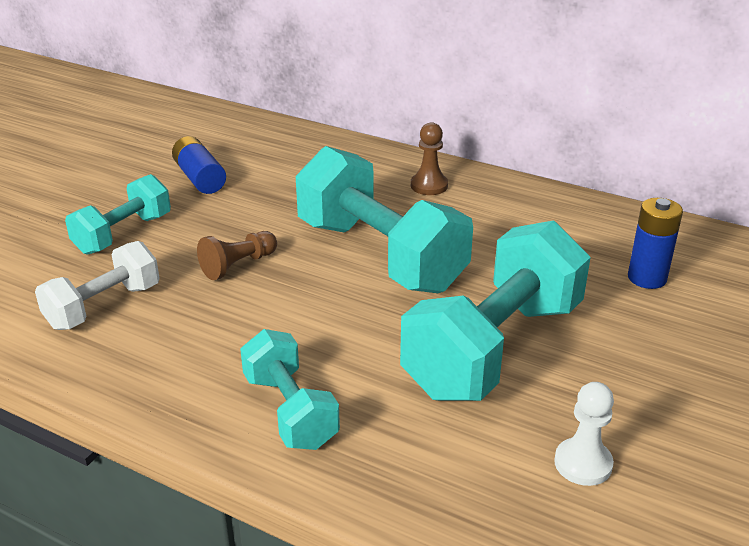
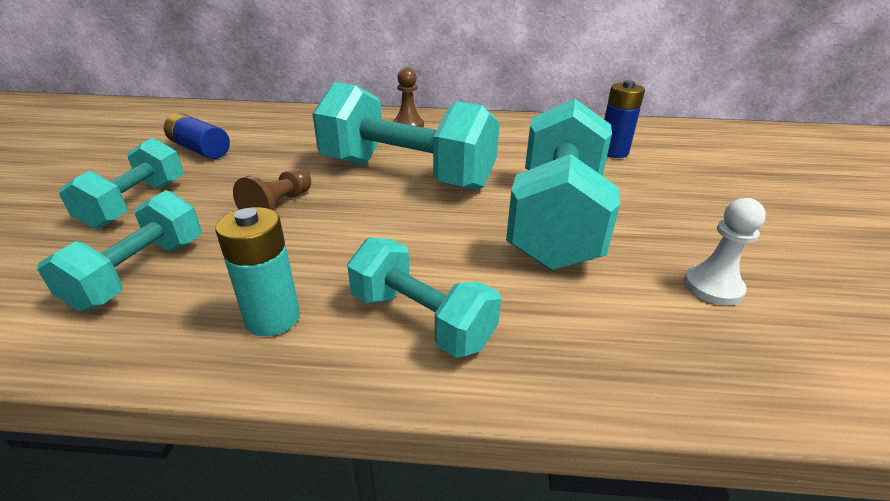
camera: 25 degrees left, 0 degrees up
(104, 306) = (140, 273): white dumbbell -> turquoise dumbbell
(180, 375) = (273, 318): none -> turquoise battery

